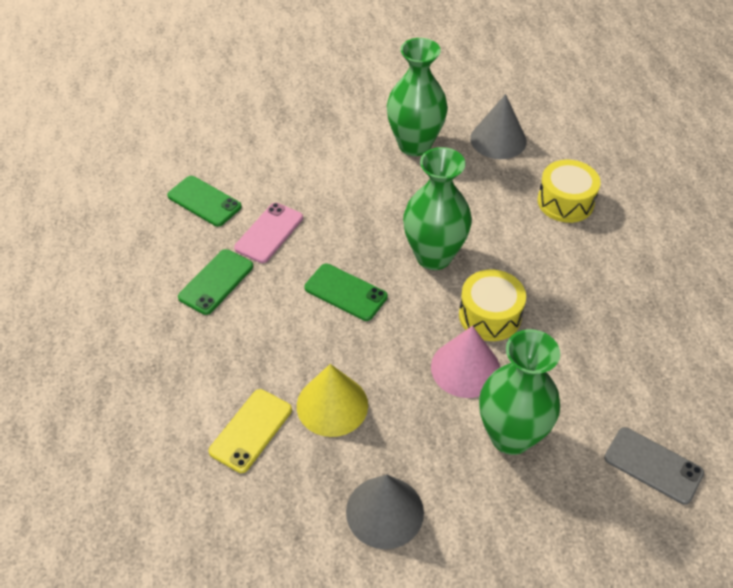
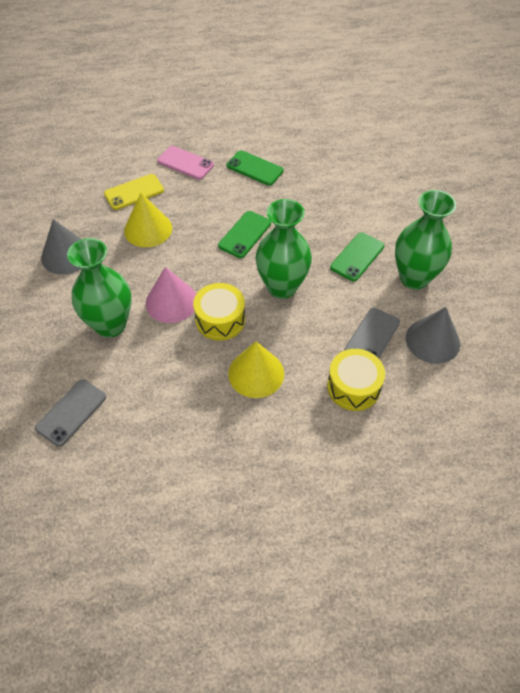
camera: 90 degrees right, 5 degrees up
(204, 201) = (331, 156): green phone -> green phone (357, 257)
(251, 430) = (134, 192): yellow phone -> yellow phone turned 60 degrees counterclockwise
(269, 233) = (302, 192): pink phone -> pink phone (185, 163)
(499, 183) = (372, 336): none -> grey phone
(562, 281) = (256, 373): none -> yellow cone

